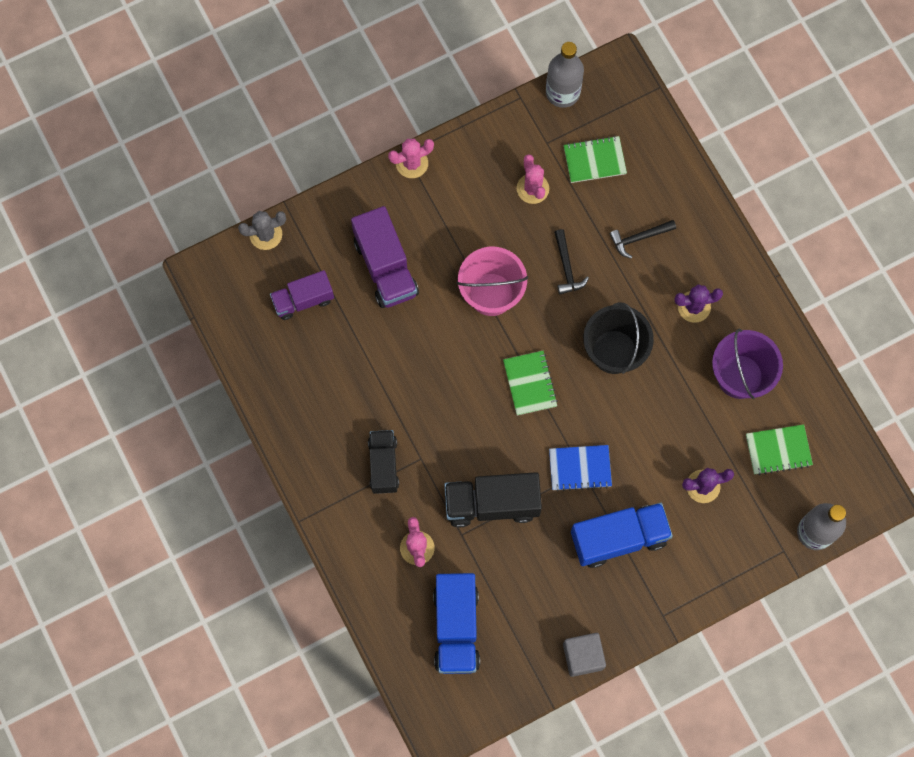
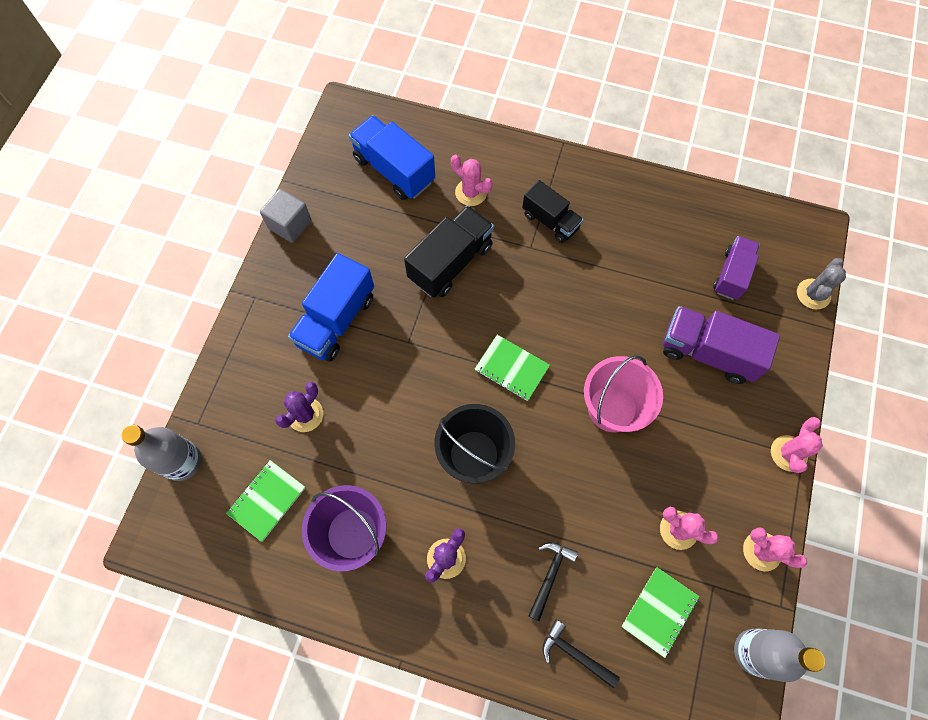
camera: 135 degrees right, 5 degrees down
(496, 132) = (762, 551): none -> pink cactus
(567, 267) = (580, 488): black hammer -> black hammer (574, 654)
(580, 468) = (412, 342): blue notebook -> none

